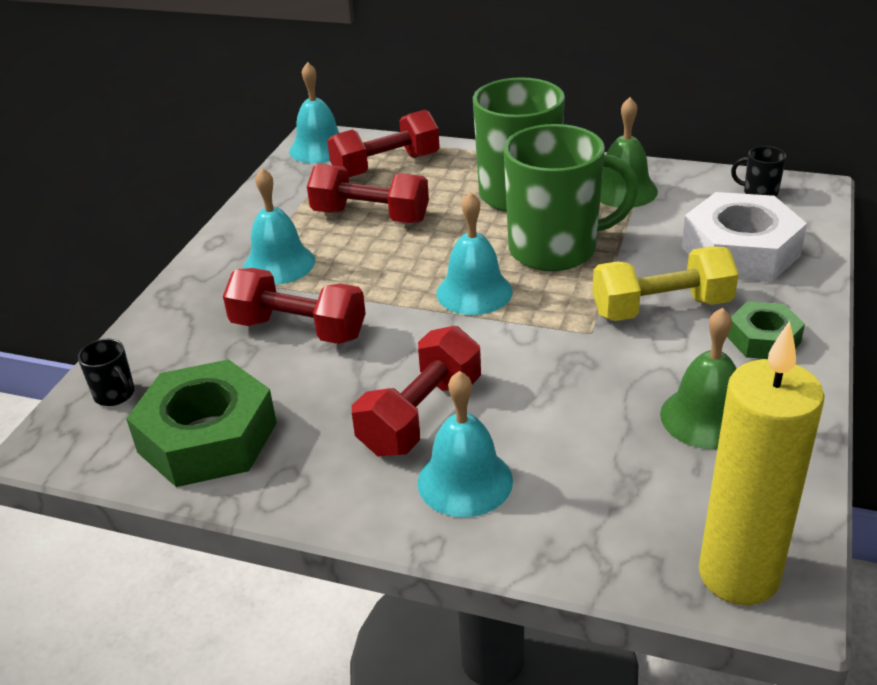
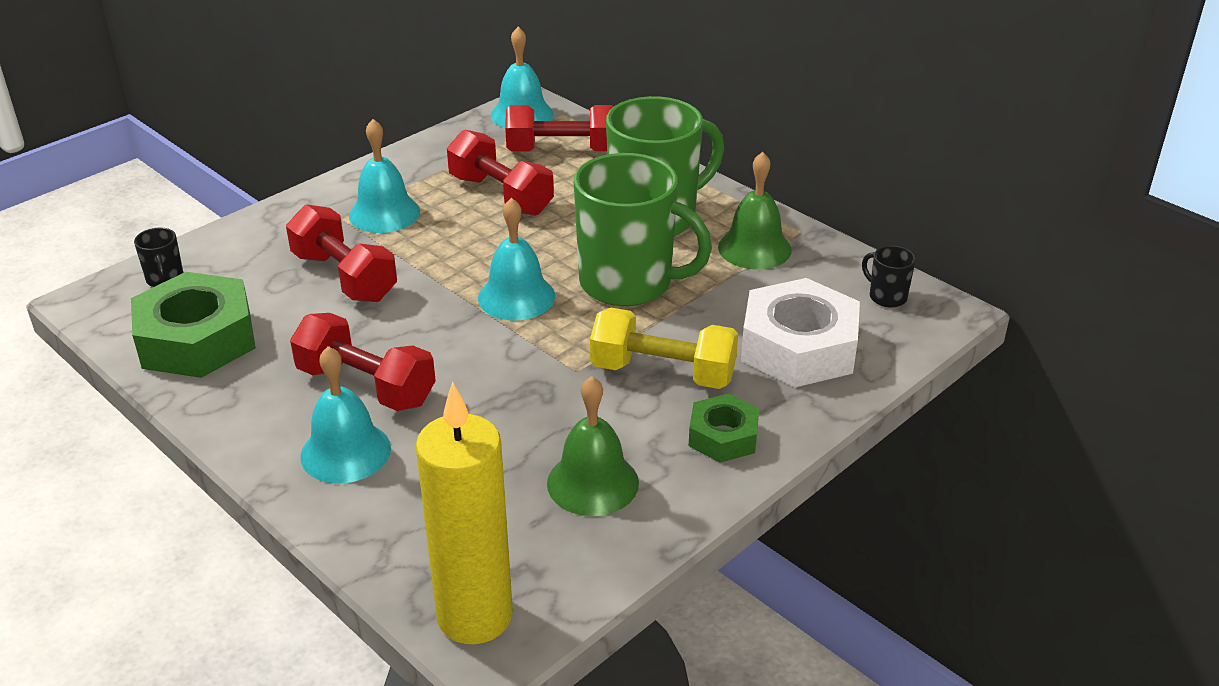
camera: 25 degrees right, 0 degrees up
(421, 415) = (366, 386): red dumbbell -> red dumbbell turned 60 degrees clockwise

